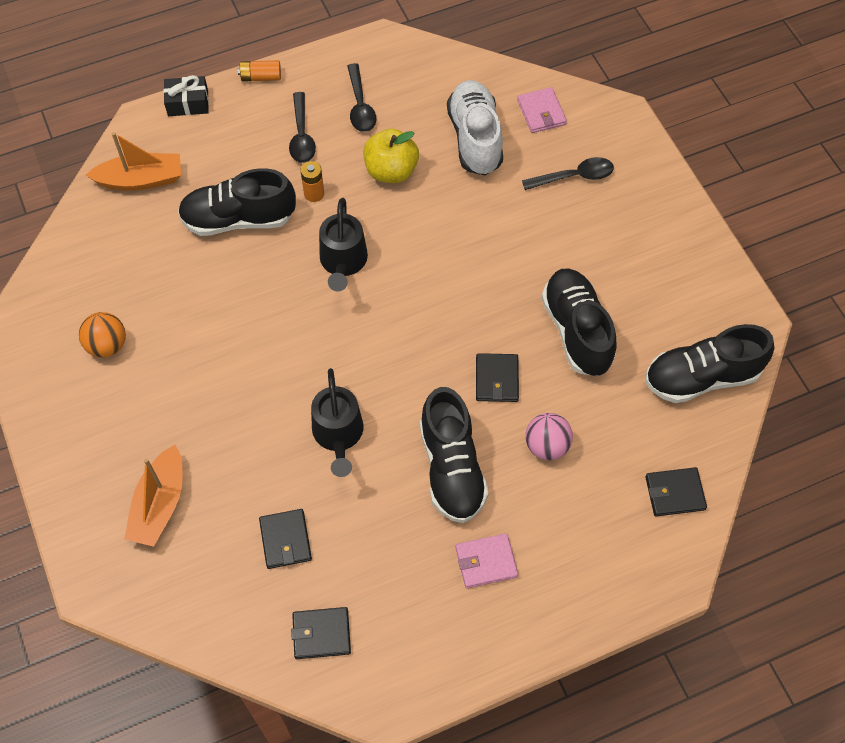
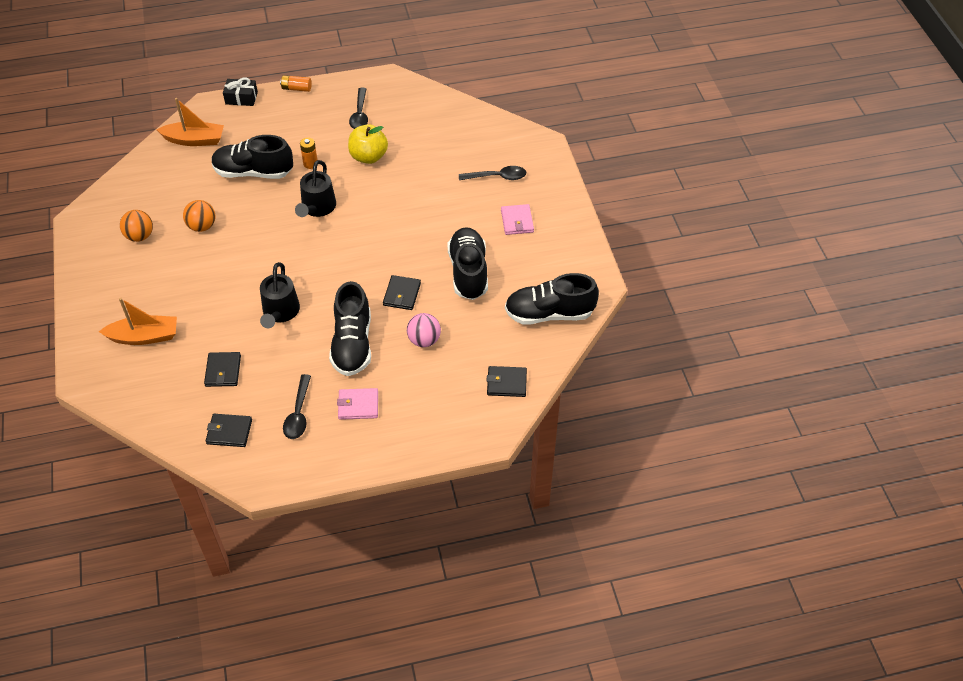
camera: 10 degrees right, 10 degrees down
(159, 504) = (144, 337): orange boat -> orange boat turned 120 degrees counterclockwise
(191, 316) = (202, 226): none -> orange ball
(302, 135) = (313, 127): black spoon -> black spoon (298, 413)
(475, 138) = (434, 144): white shoe -> none
(541, 112) = (486, 134): pink wallet -> pink wallet (517, 221)

